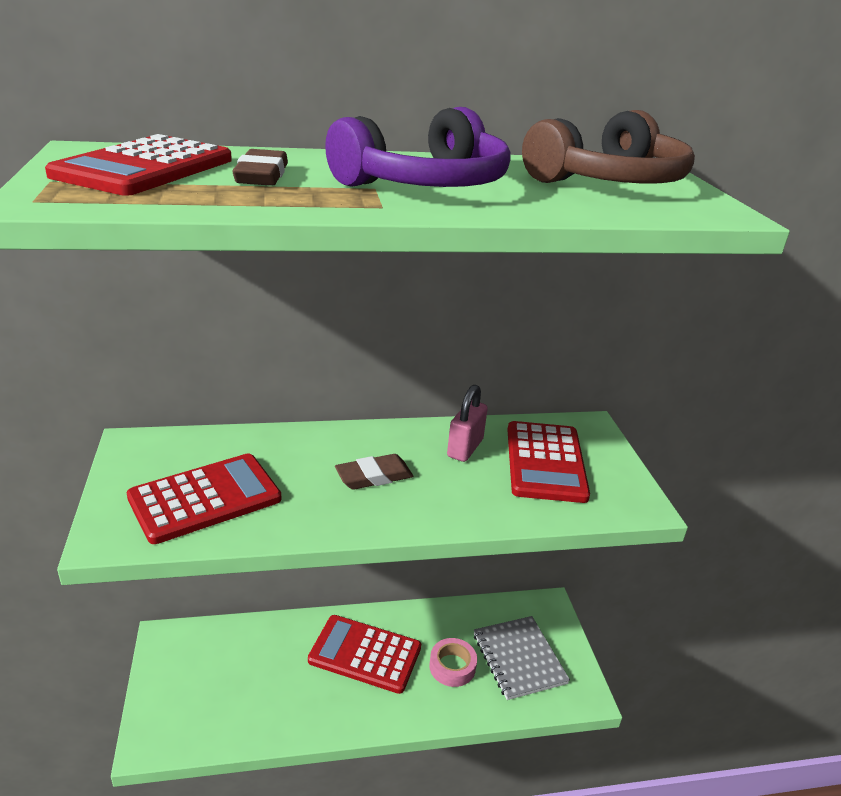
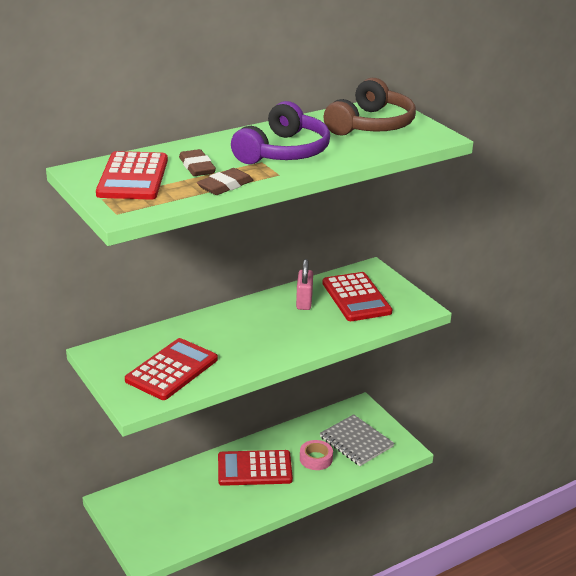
camera: 20 degrees left, 0 degrees up
(374, 476) = (261, 332): brown eraser -> brown eraser (225, 186)

